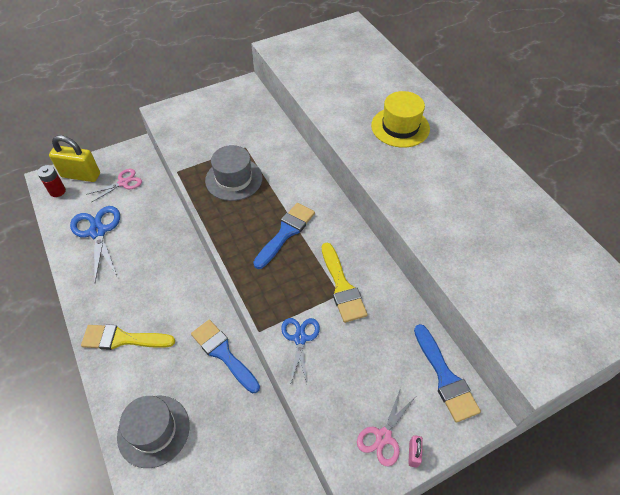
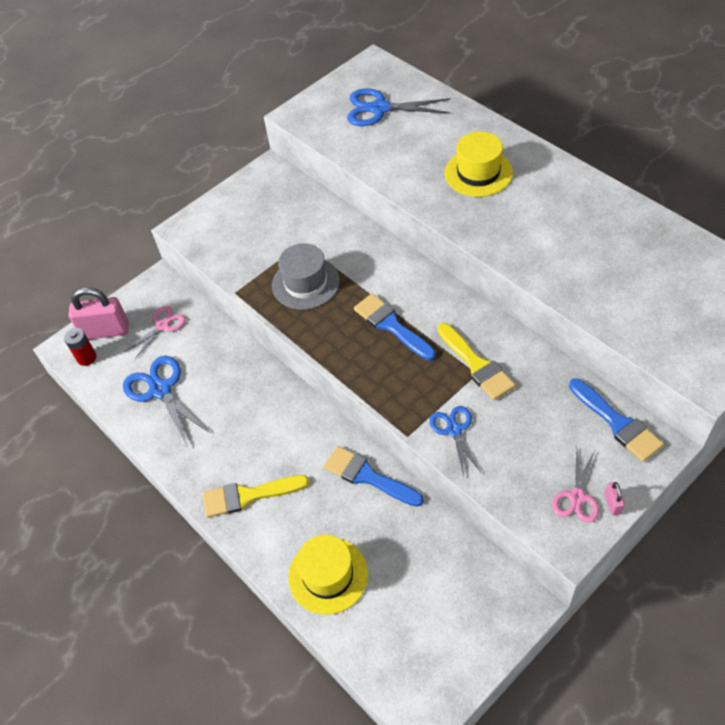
camera: 10 degrees left, 0 degrees up
(81, 175) = (106, 331): yellow padlock -> pink padlock
(153, 430) = (328, 575): grey hat -> yellow hat
(286, 232) = (391, 325): blue brush -> blue brush turned 60 degrees counterclockwise
(342, 58) = (379, 109): none -> blue scissors

